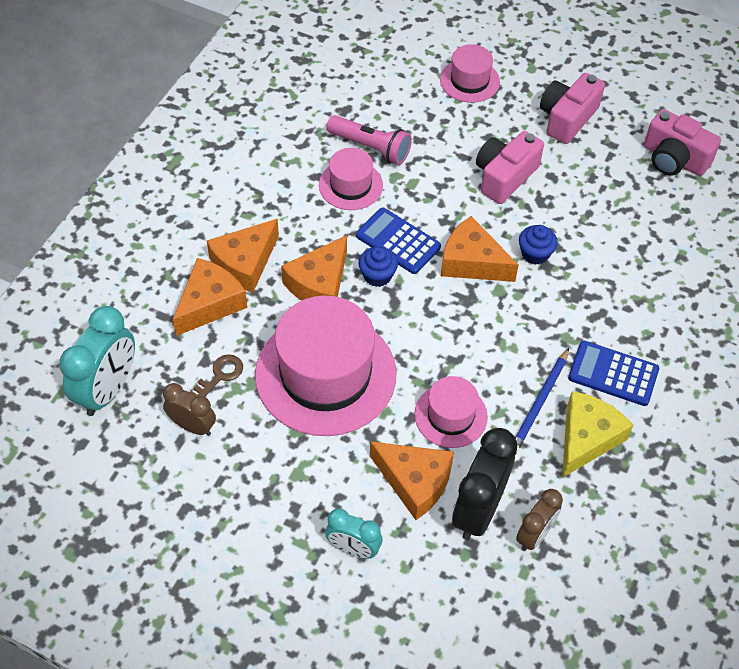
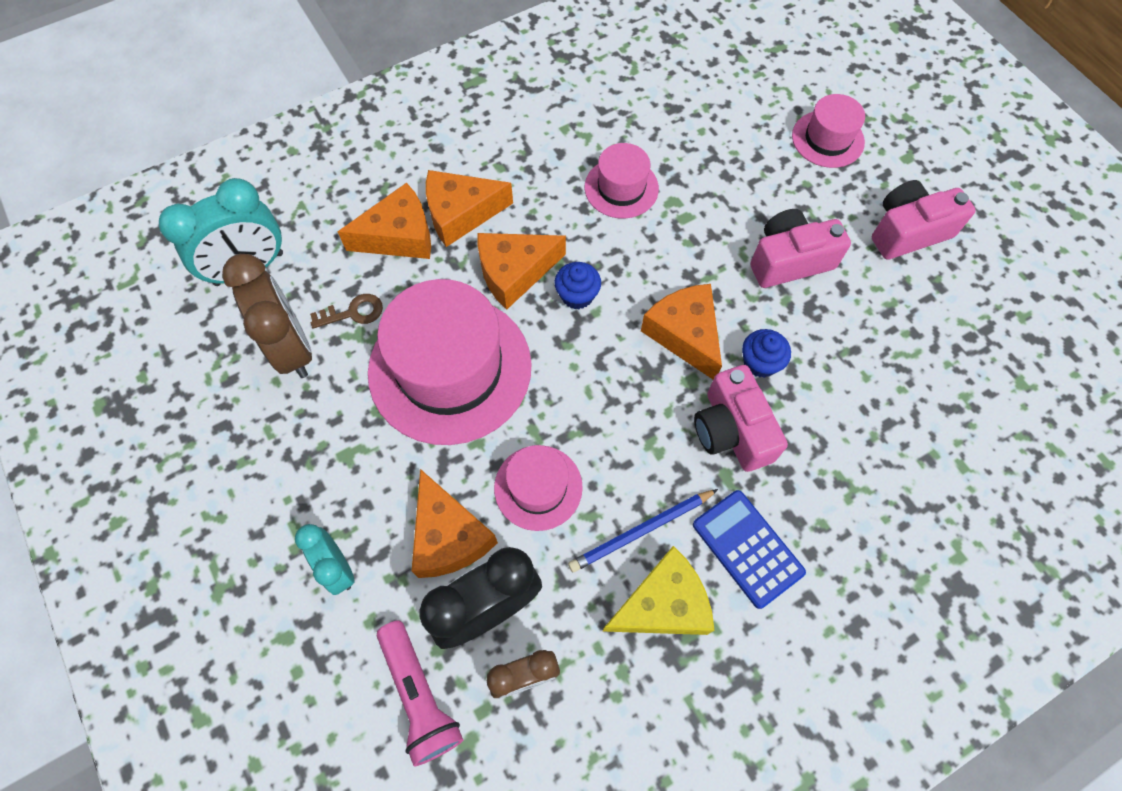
camera: 35 degrees right, 10 degrees up
(192, 426) = (292, 348): brown clock -> brown clock, size x1.67
(370, 147) = (670, 159): pink flashlight -> pink flashlight (419, 695)
(398, 241) = (624, 271): blue calculator -> none
(674, 159) = (1004, 340): pink camera -> pink camera (732, 430)

